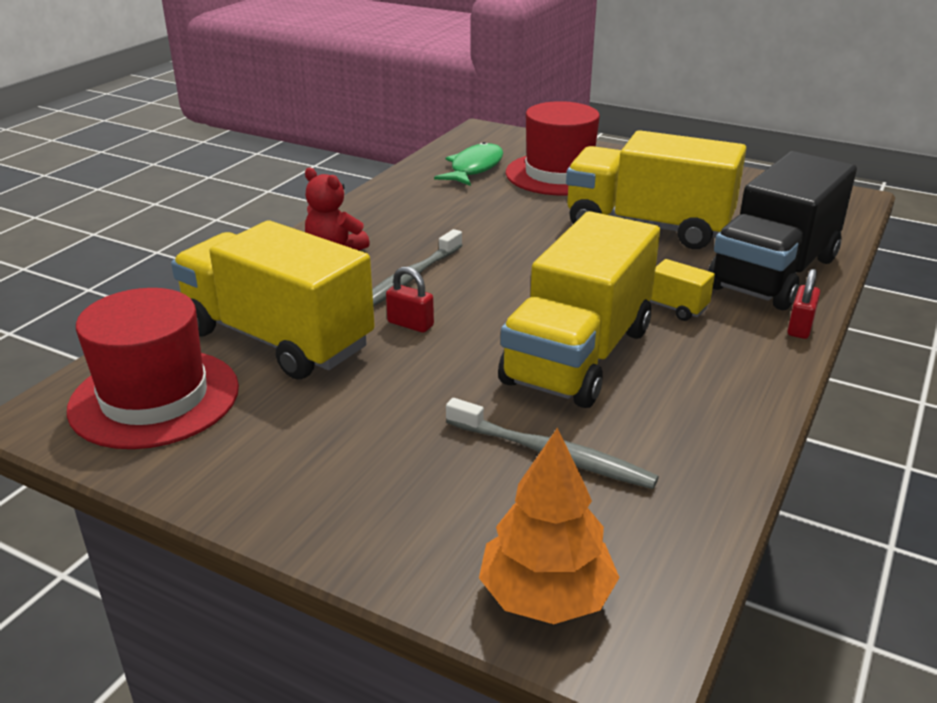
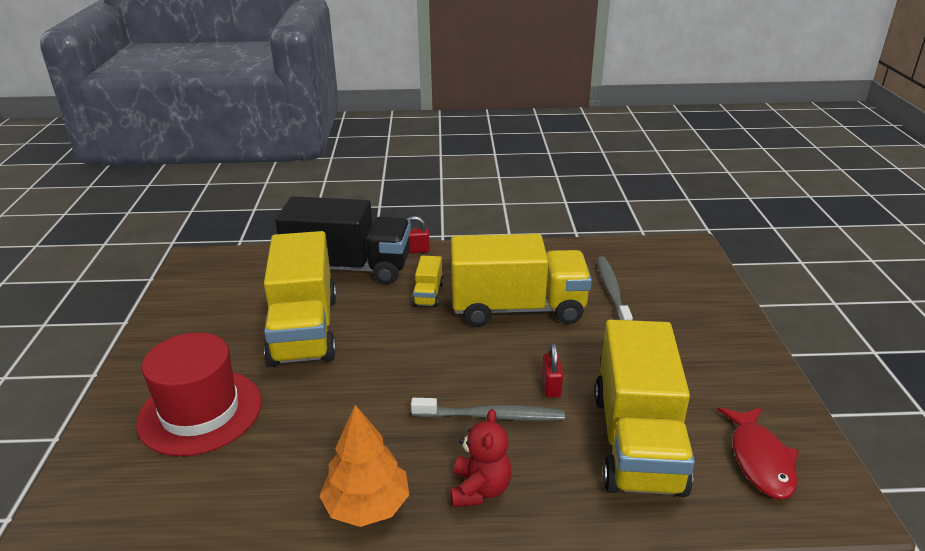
camera: 120 degrees left, 0 degrees up
(154, 398) = (760, 460): red hat -> red fish
(474, 168) = (205, 482): green fish -> none
(546, 596) = (693, 268): orange tree -> orange tree (367, 506)

